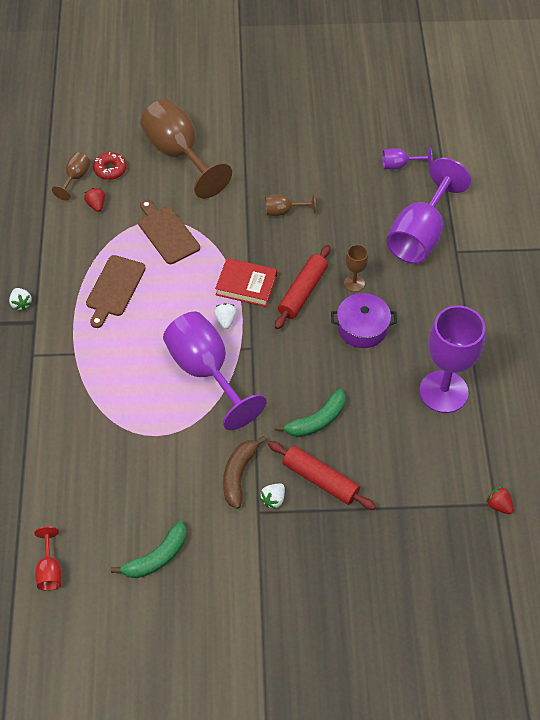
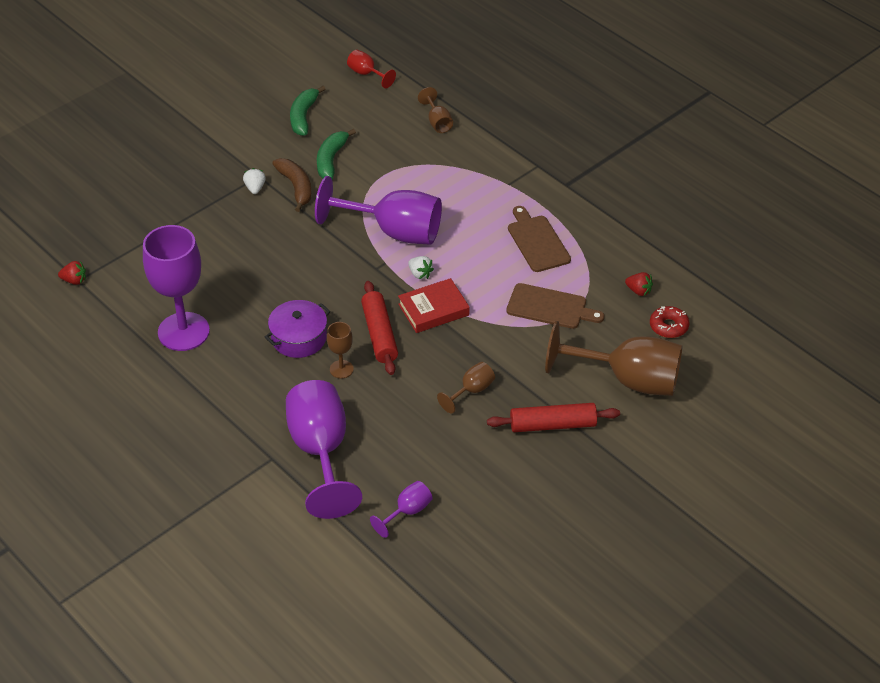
camera: 140 degrees right, 10 degrees down
(21, 303) = (593, 189): white strawberry -> none
(75, 178) = (687, 300): brown goblet -> brown goblet (437, 122)
(317, 420) = (271, 252): green banana -> green banana (331, 160)
(320, 480) = (231, 218): red rolling pin -> red rolling pin (553, 425)

